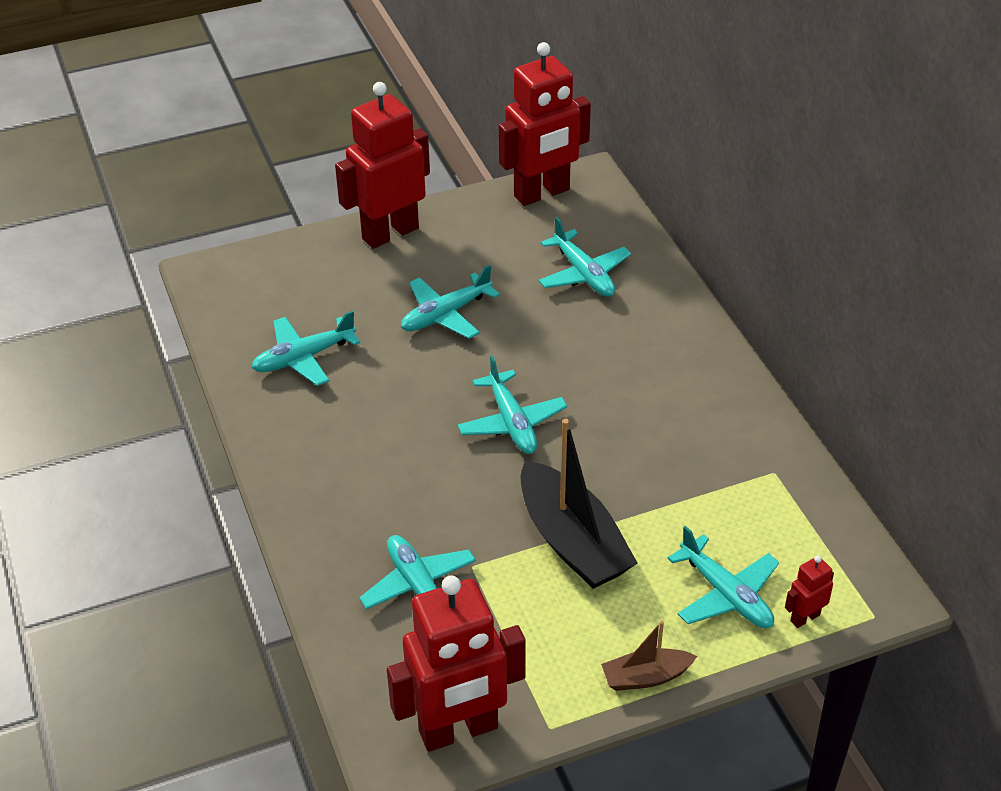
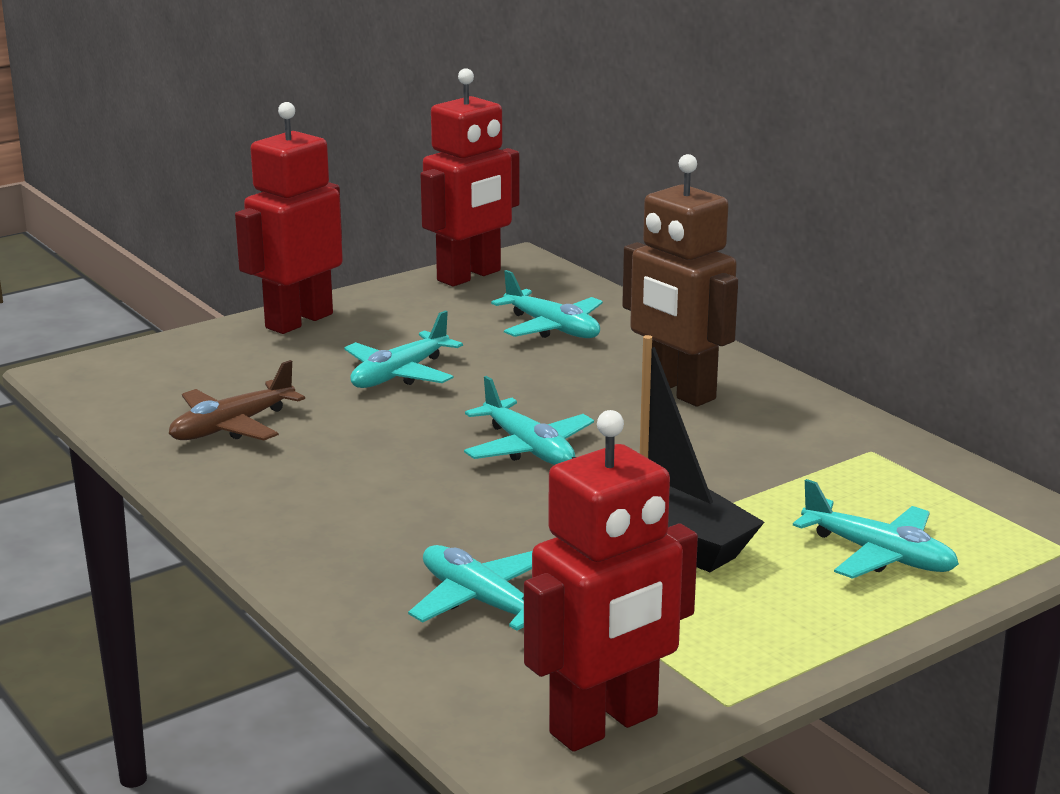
camera: 15 degrees left, 20 degrees down
(303, 358) = (232, 427): turquoise plane -> brown plane
(646, 677) = (824, 639): brown boat -> none
(652, 372) = (677, 392): none -> brown robot
(804, 617) = (986, 561): red robot -> none

